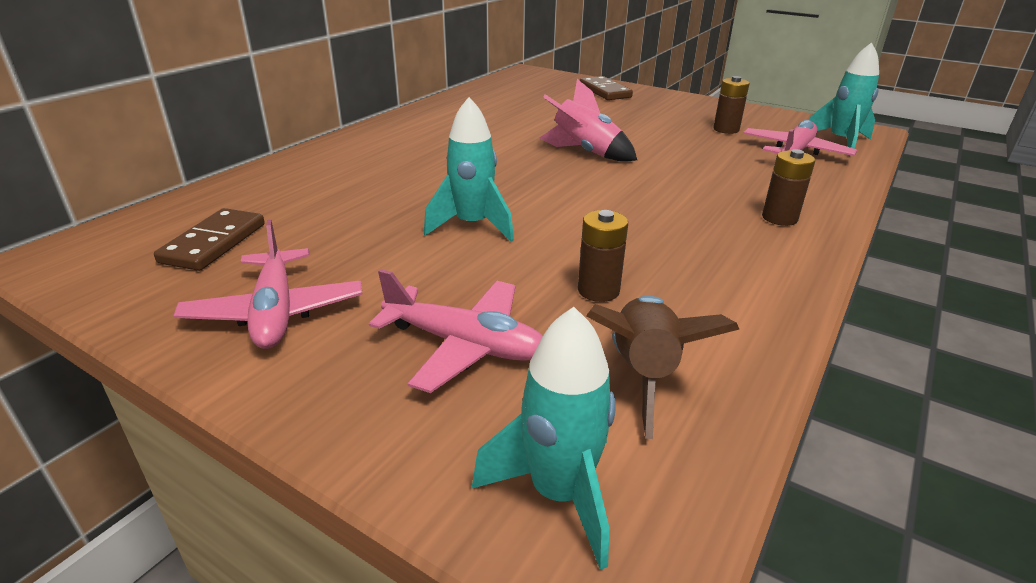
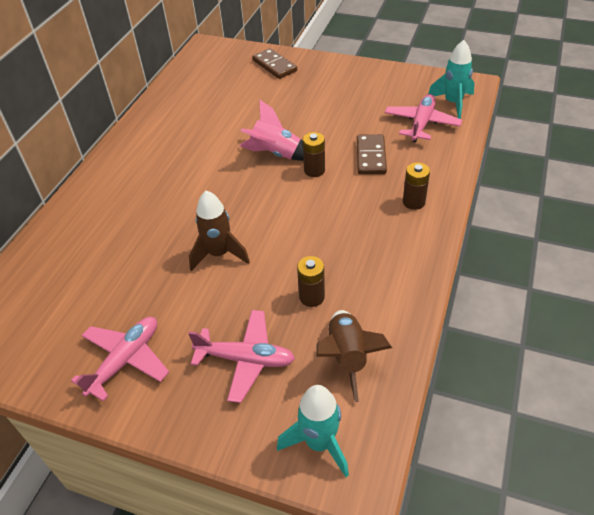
camera: 10 degrees left, 15 degrees up
(213, 243) = (55, 310): brown domino -> brown domino (370, 156)
(275, 312) = (125, 360): pink plane -> pink plane turned 120 degrees counterclockwise
(472, 226) = (219, 254): turquoise rocket -> brown rocket
(726, 129) = (372, 103): brown battery -> brown battery (314, 170)

